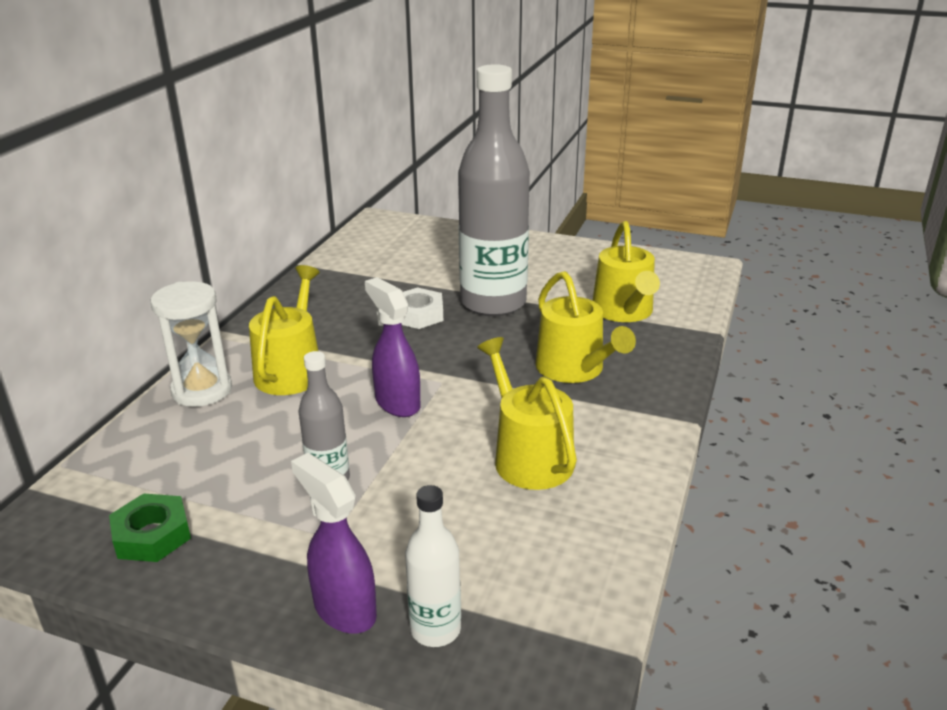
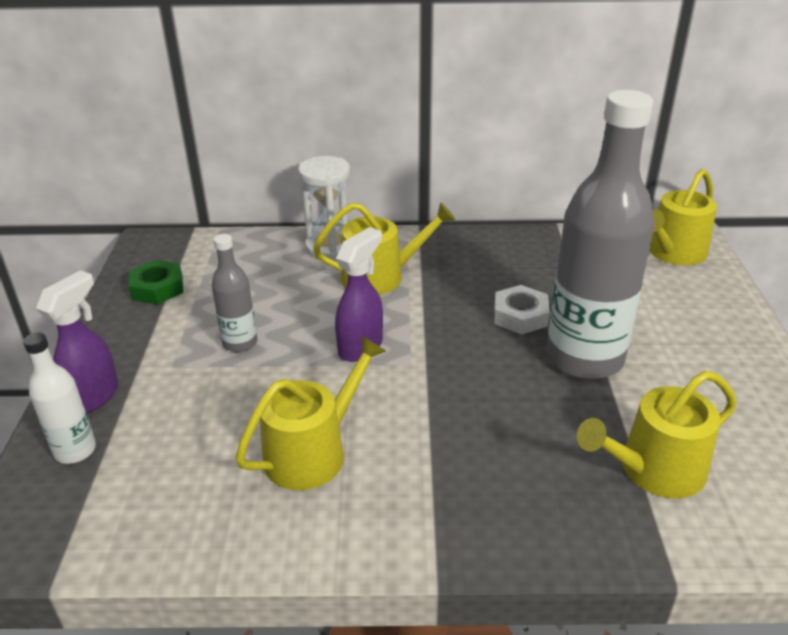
camera: 70 degrees right, 5 degrees up
(574, 369) = (489, 452): yellow watering can -> yellow watering can (673, 253)

